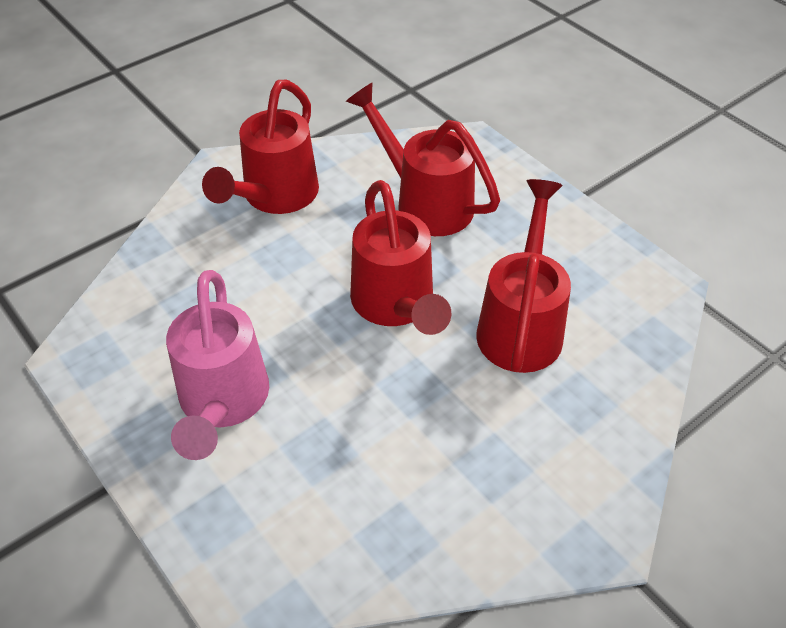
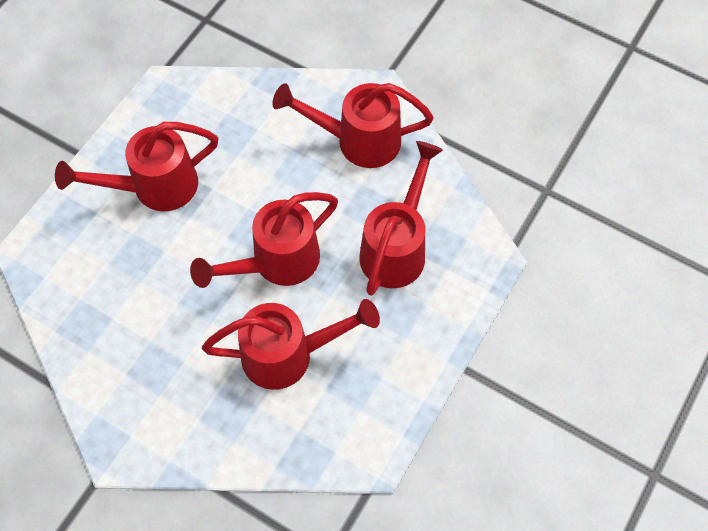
camera: 70 degrees right, 15 degrees up
(222, 403) = (155, 187): pink watering can -> red watering can

